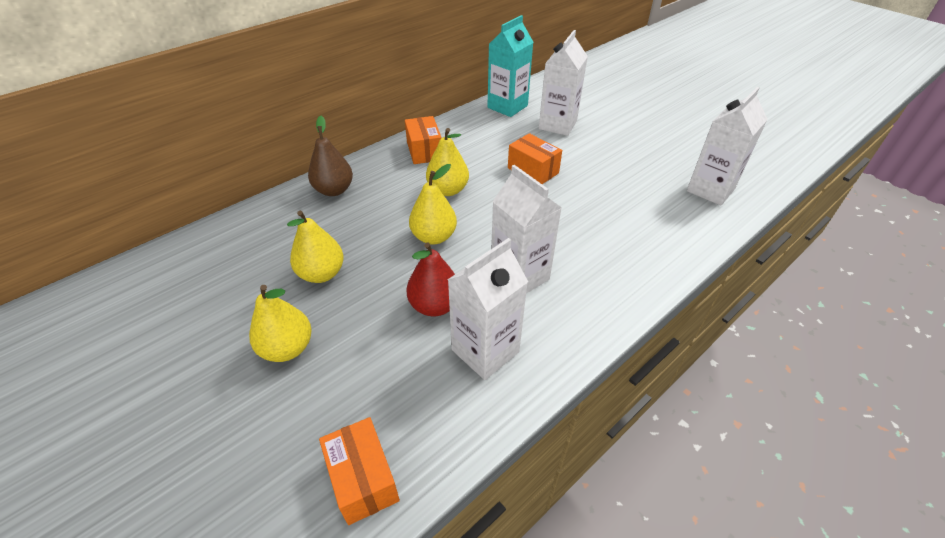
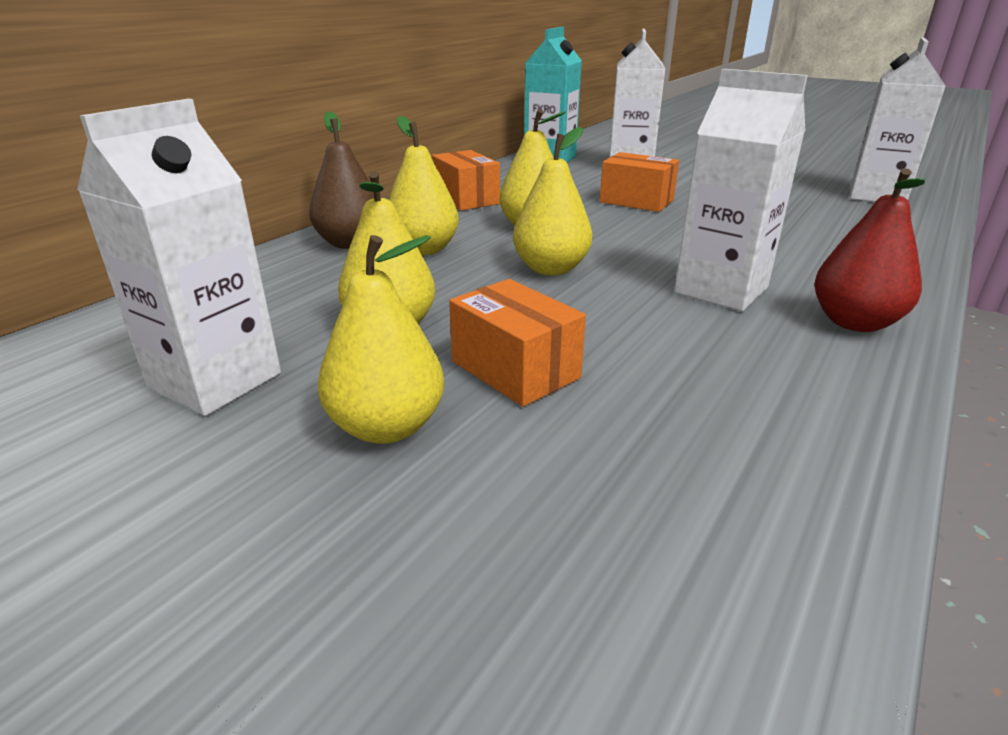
camera: 15 degrees left, 15 degrees down
(363, 479) = (705, 602): orange box -> orange box (515, 369)
(372, 204) = (423, 250): none -> yellow pear
(435, 305) = (619, 336): red pear -> red pear (854, 322)
(485, 351) = (754, 374): white carton -> white carton (215, 381)

